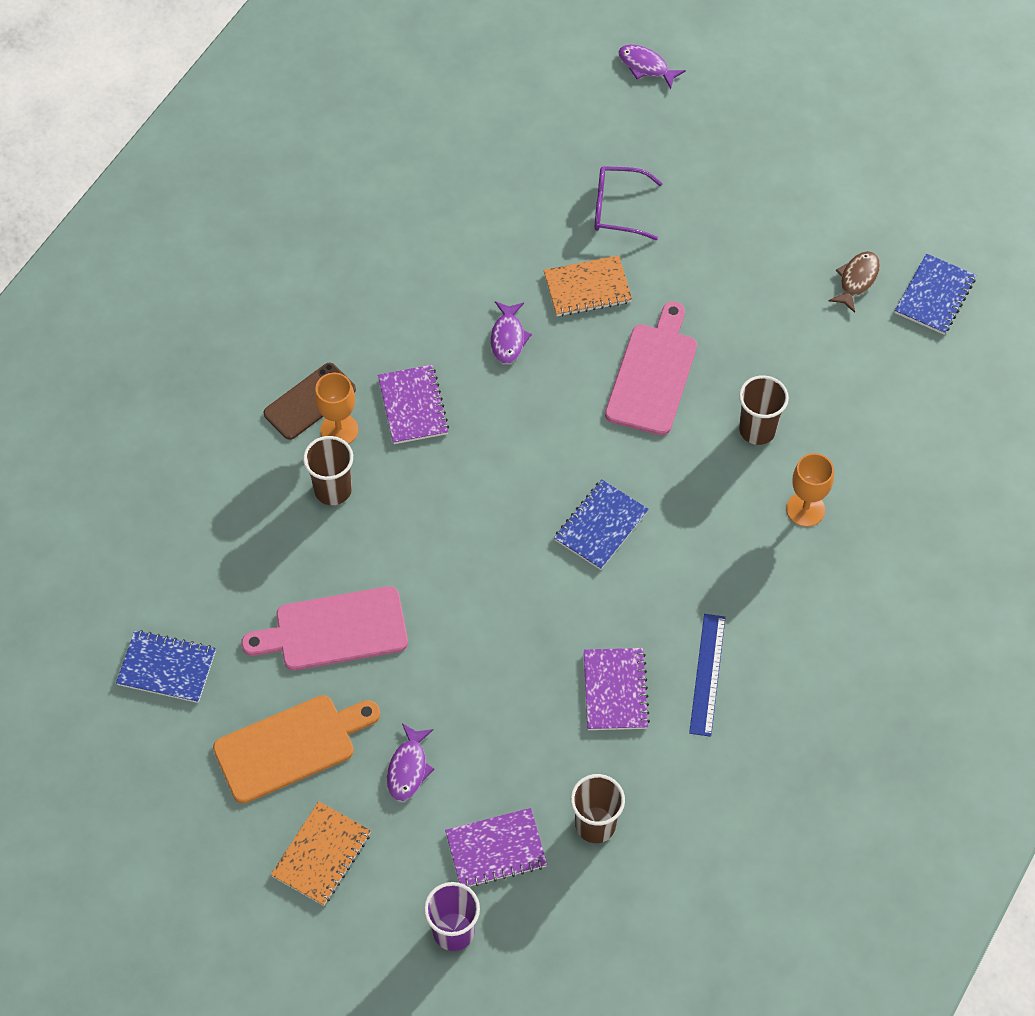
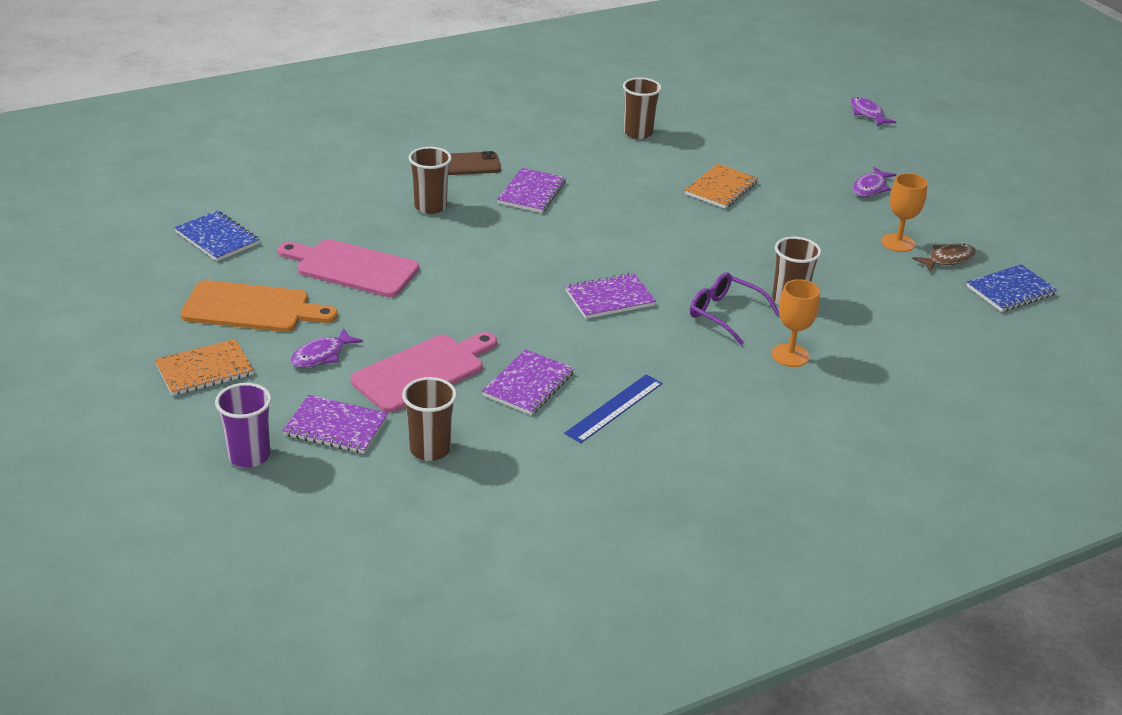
camera: 30 degrees right, 25 degrees down
(339, 430) = (467, 184): orange goblet -> orange goblet (898, 243)
(444, 238) = (638, 133): none -> brown cup
(508, 338) = (636, 189): purple fish -> purple fish (870, 188)
(587, 288) = (721, 188): orange notebook -> orange notebook turned 75 degrees counterclockwise
(601, 526) = (610, 298): blue notebook -> purple notebook
(618, 209) = (782, 163): purple glasses -> purple glasses (725, 314)
(652, 374) = (730, 244): pink cutting board -> pink cutting board (422, 371)

